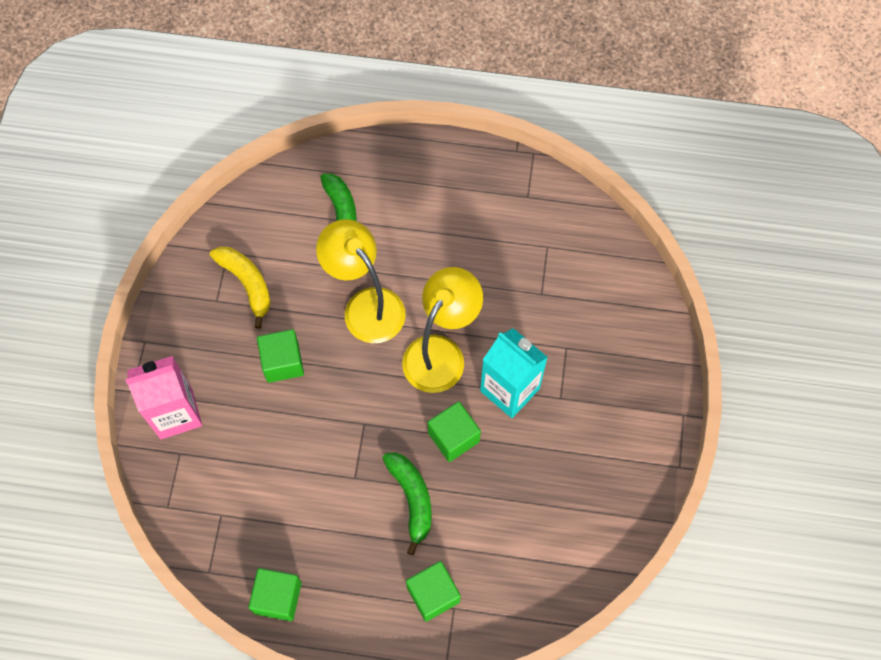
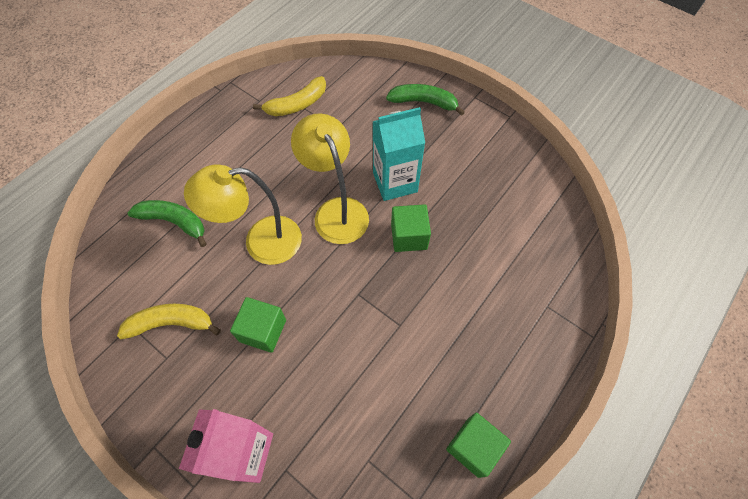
camera: 60 degrees left, 5 degrees down
(412, 499) = (442, 291): green banana -> green banana (424, 102)
(433, 594) = (529, 315): green cube -> none
(547, 236) = (297, 104): none -> yellow banana

